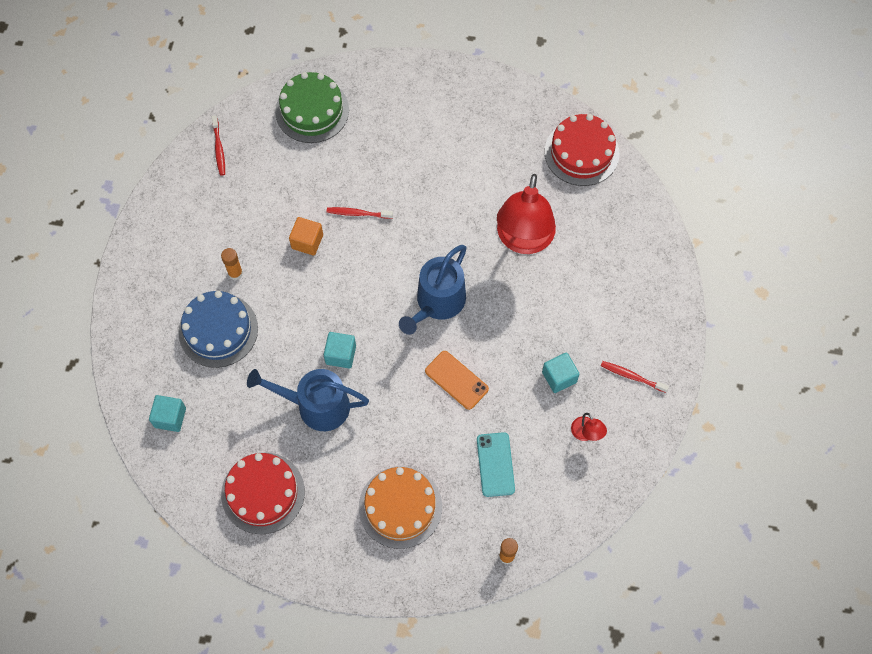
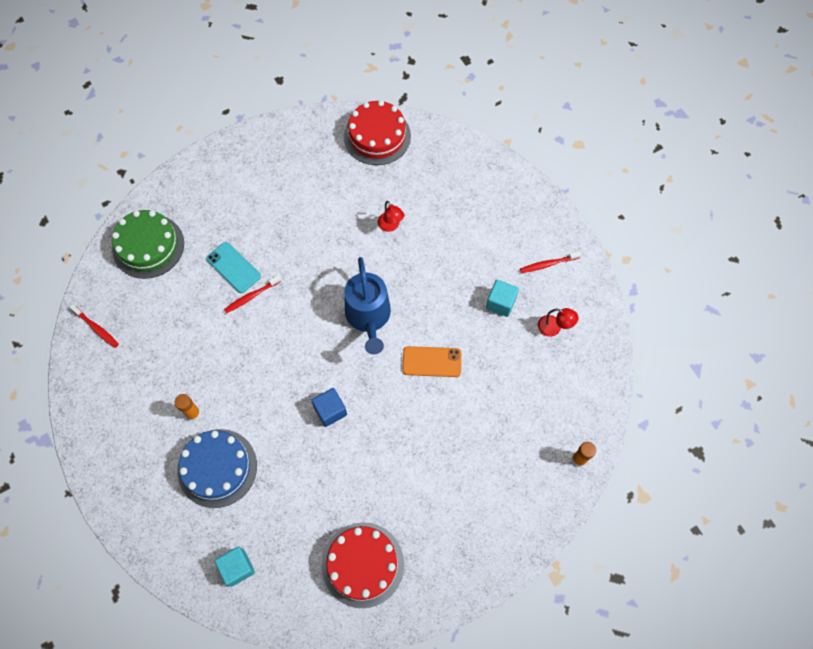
camera: 40 degrees left, 0 degrees up
(307, 242) = (230, 346): orange cube -> none
(316, 405) = (345, 464): blue watering can -> none
(341, 355) = (330, 411): turquoise cube -> blue cube
(400, 507) = (474, 487): orange cake -> none
(495, 464) = (513, 400): turquoise phone -> turquoise phone (233, 267)
(523, 240) = (390, 226): red lamp -> red lamp, size x0.41

